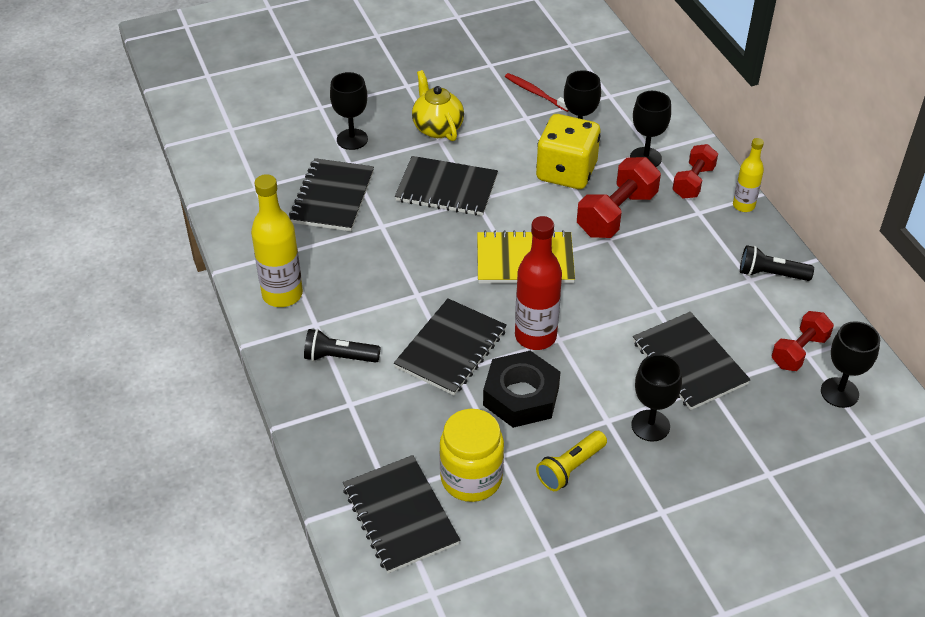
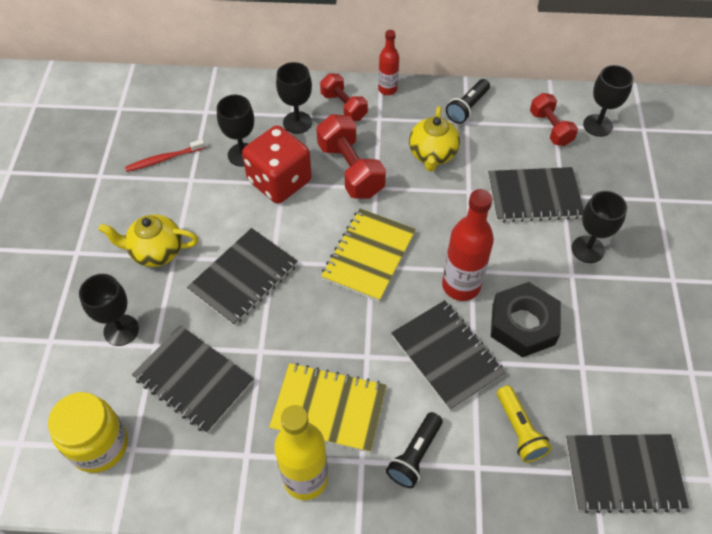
camera: 65 degrees left, 10 degrees up
(352, 287) = (328, 408): none -> yellow notebook
(471, 478) = (599, 399): yellow jar -> yellow jar (99, 445)
(566, 172) = (279, 181): yellow dice -> red dice
(570, 468) = (612, 321): yellow flashlight -> yellow flashlight (519, 430)
(682, 266) = (432, 155): none -> yellow teapot
(743, 205) = (387, 89): yellow bottle -> red bottle

